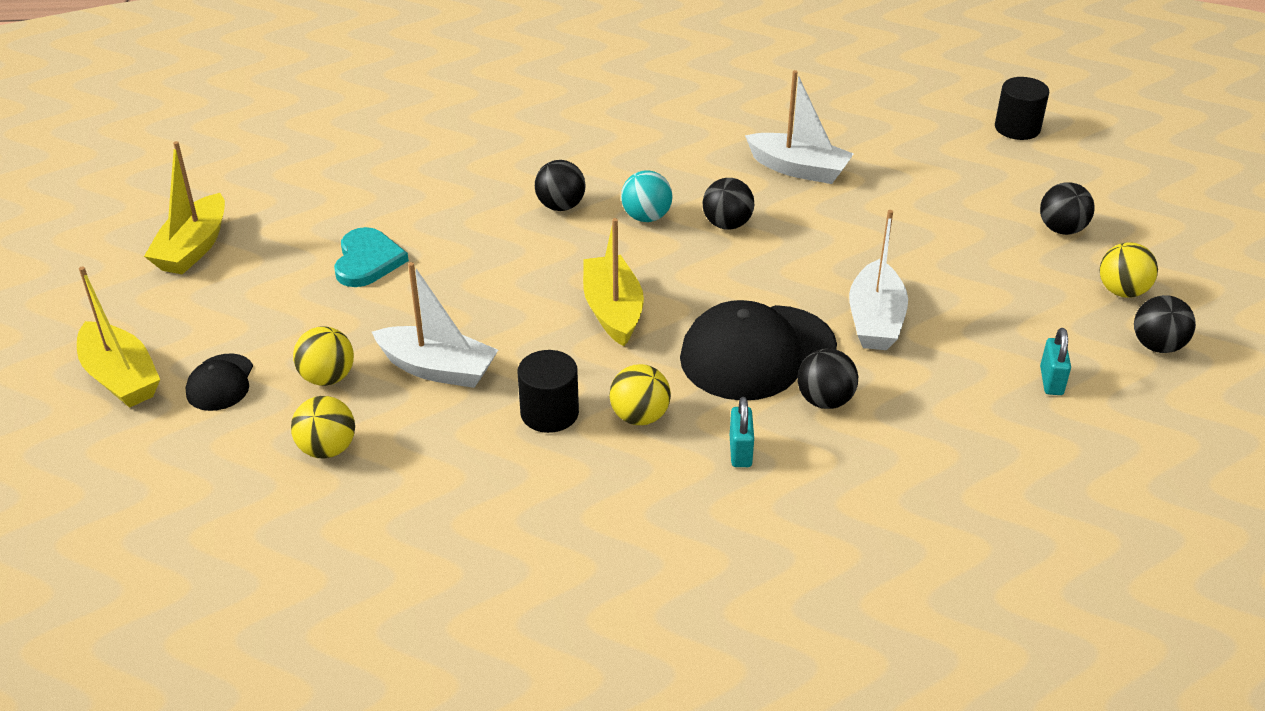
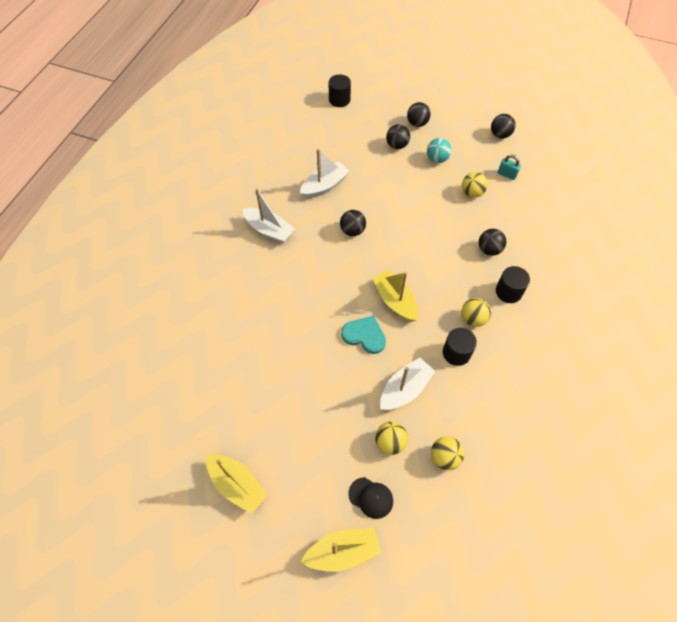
camera: 65 degrees left, 20 degrees up
(367, 260) = (299, 395): turquoise heart -> turquoise heart (364, 335)
(560, 206) = (300, 291): black ball -> black ball (397, 145)
(613, 311) = (395, 301): yellow boat -> yellow boat turned 45 degrees clockwise
(646, 217) = (329, 259): turquoise ball -> turquoise ball (437, 159)
(740, 452) = (508, 292): turquoise padlock -> black cylinder
(757, 353) = (449, 259): black cap -> none
(875, 320) = (446, 210): white boat -> white boat (269, 230)
(1122, 291) = (464, 127): yellow ball -> yellow ball (472, 193)

